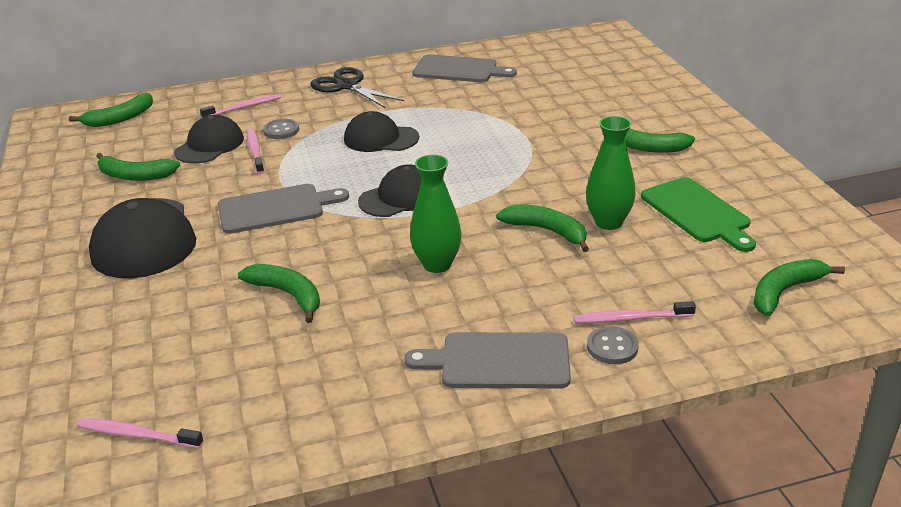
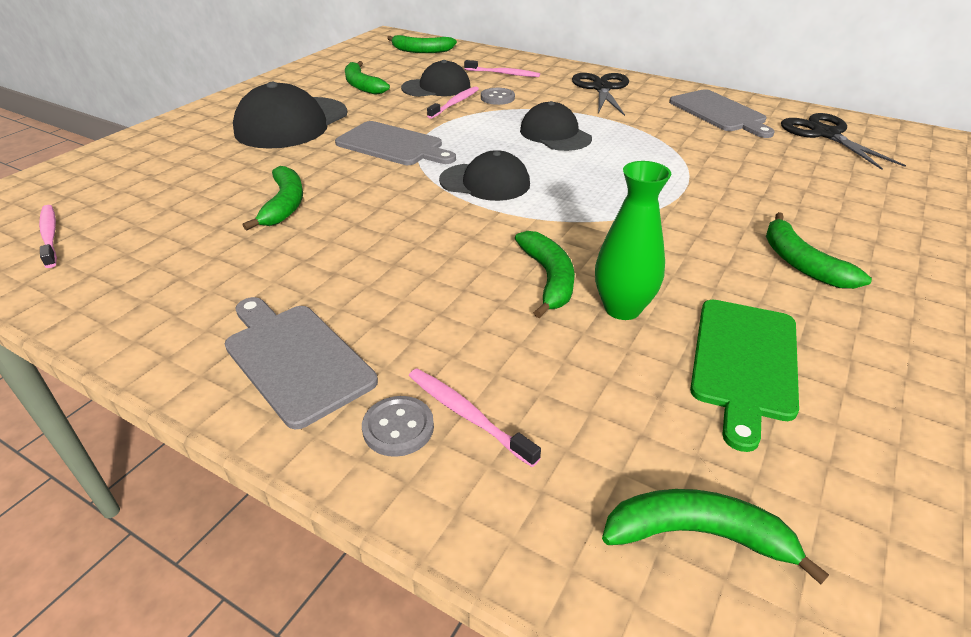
camera: 45 degrees right, 5 degrees up
(437, 264) = (411, 248): green vase -> none
(542, 57) = (825, 134): none -> black scissors

